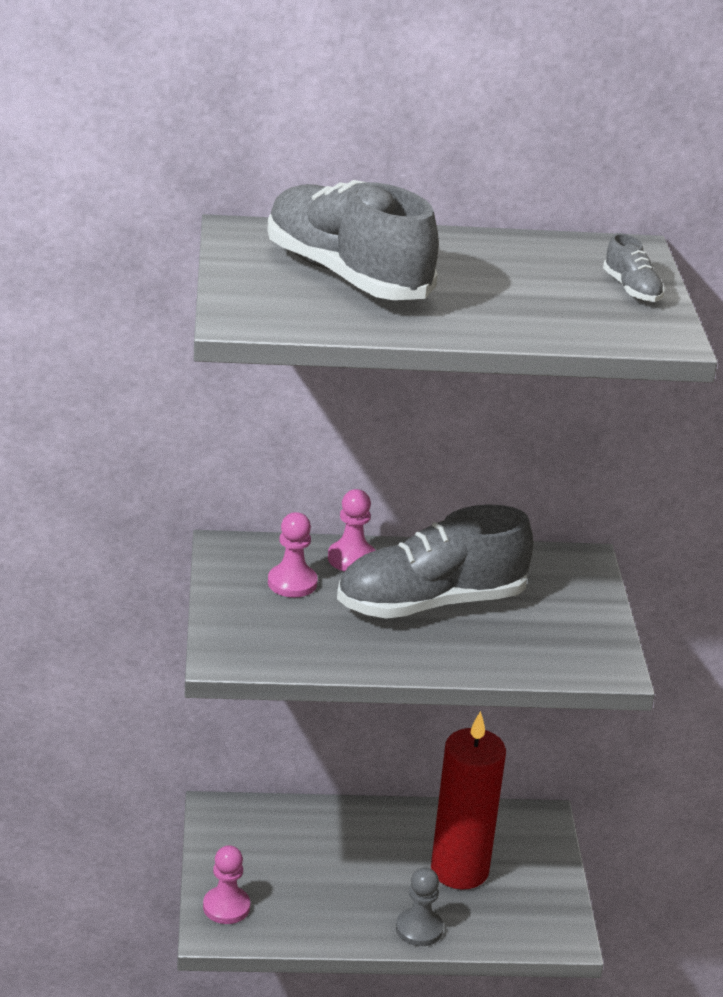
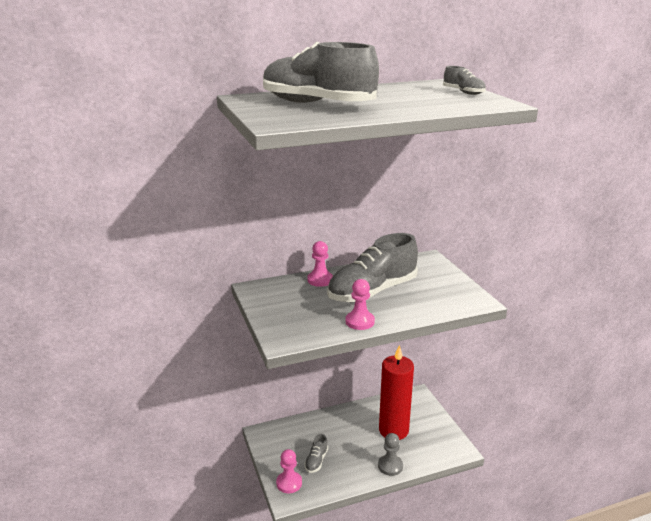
camera: 15 degrees left, 5 degrees down
(291, 884) = (316, 461): none -> grey shoe
(292, 583) = (297, 297): pink pawn -> pink pawn (359, 321)

